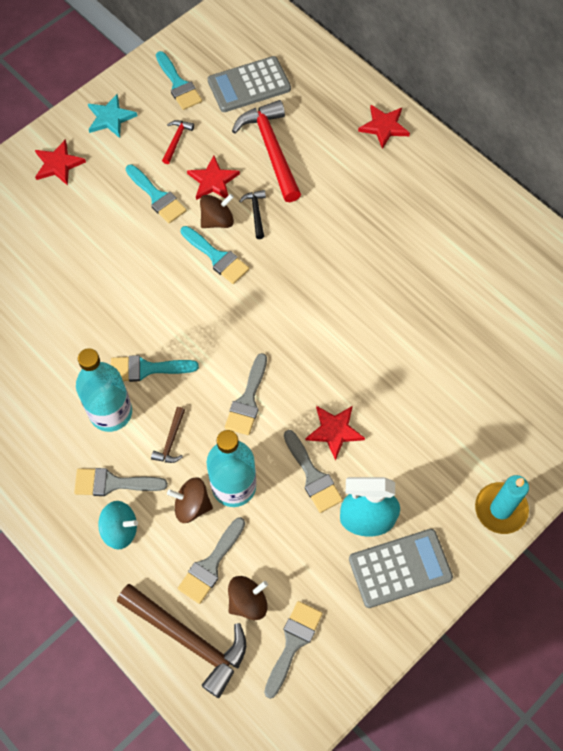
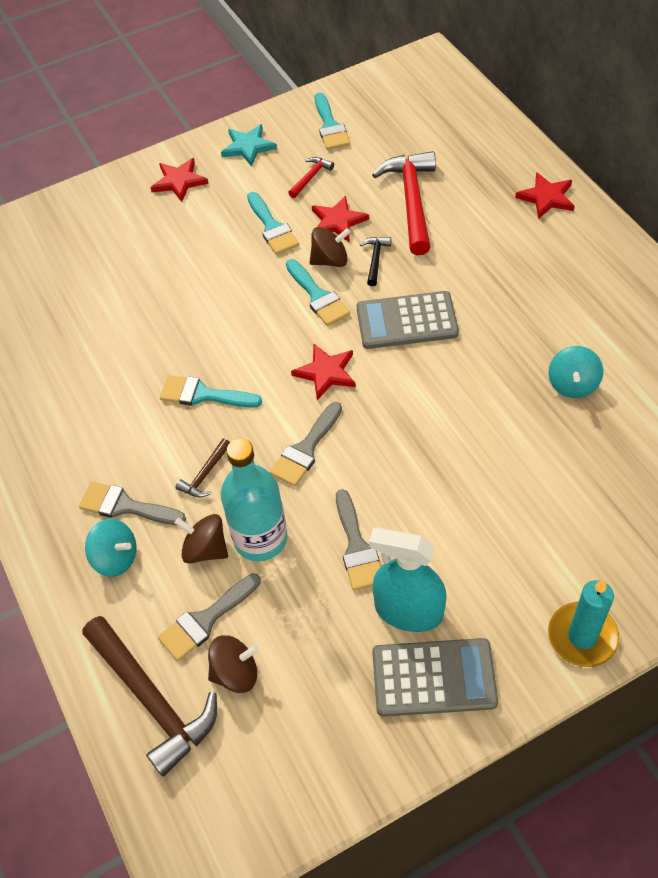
camera: 20 degrees right, 10 degrees down
(111, 412) = (149, 431): turquoise bottle -> none
(249, 85) = (406, 137): grey calculator -> grey calculator (407, 321)
(293, 643) = (275, 735): grey brush -> none
(334, 431) = (398, 503): red star -> red star (326, 373)
(445, 298) = (572, 384): none -> turquoise spinning top

